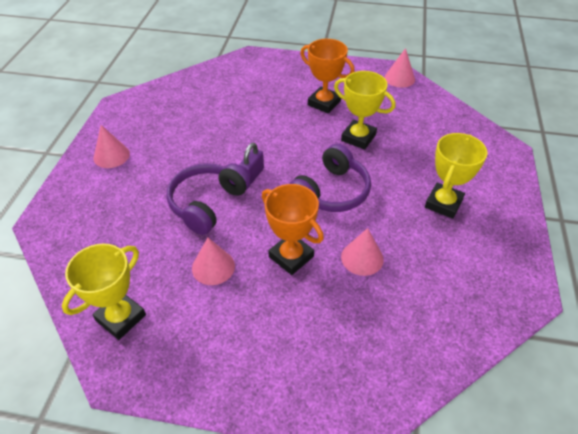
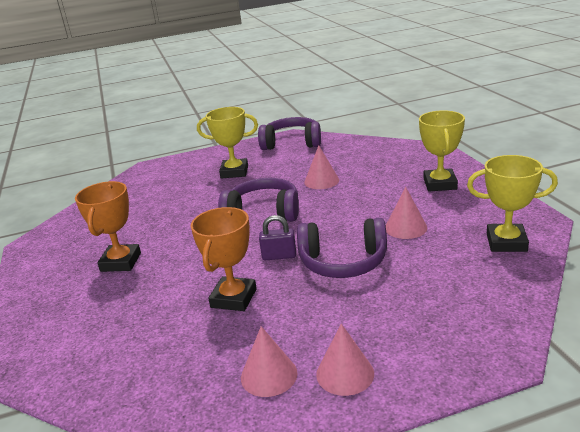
camera: 115 degrees left, 20 degrees down
(291, 256) = (353, 203): orange trophy -> orange trophy (234, 298)
(358, 138) = (174, 225): yellow trophy -> yellow trophy (440, 184)
(399, 78) = (47, 236): pink cone -> pink cone (269, 375)
(500, 282) = (292, 143): none -> purple headphones

